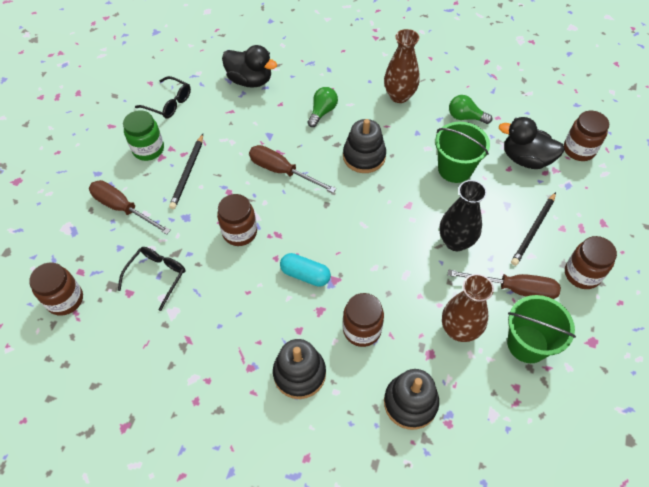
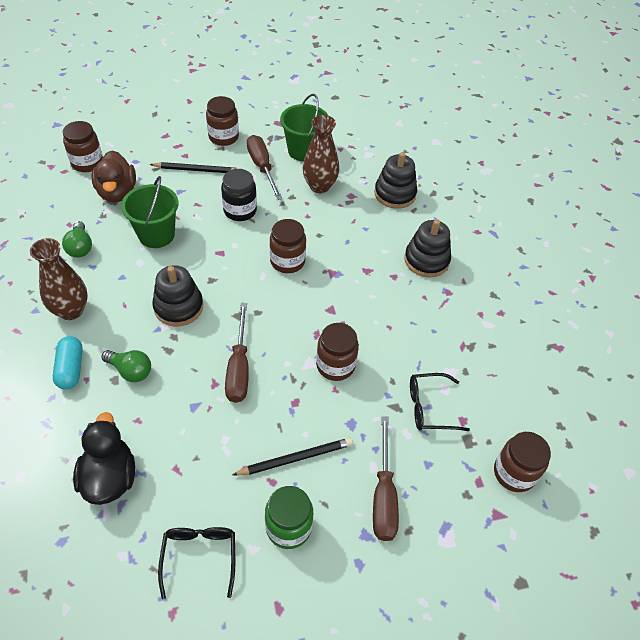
camera: 125 degrees left, 5 degrees down
(305, 275) = (342, 294): turquoise capsule -> turquoise capsule (71, 369)
(322, 112) = (130, 371): green light bulb -> green light bulb turned 150 degrees counterclockwise
(362, 330) = (363, 238): brown jar -> brown jar (287, 261)
(455, 241) = (240, 211): black vase -> black jar
(525, 159) = (117, 192): black duck -> brown duck

